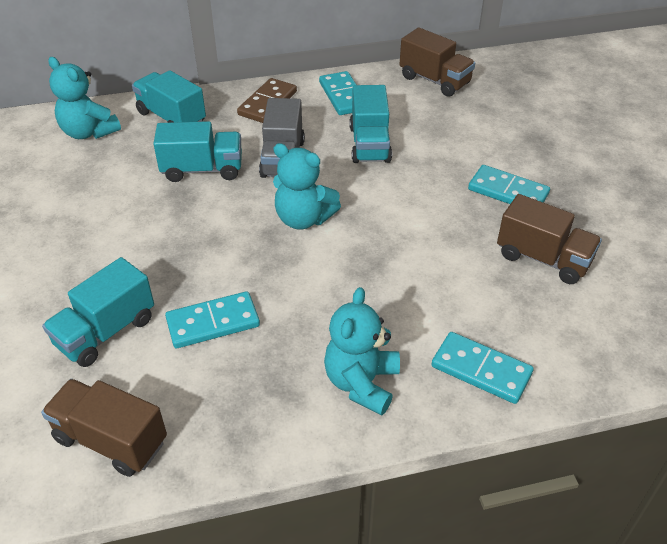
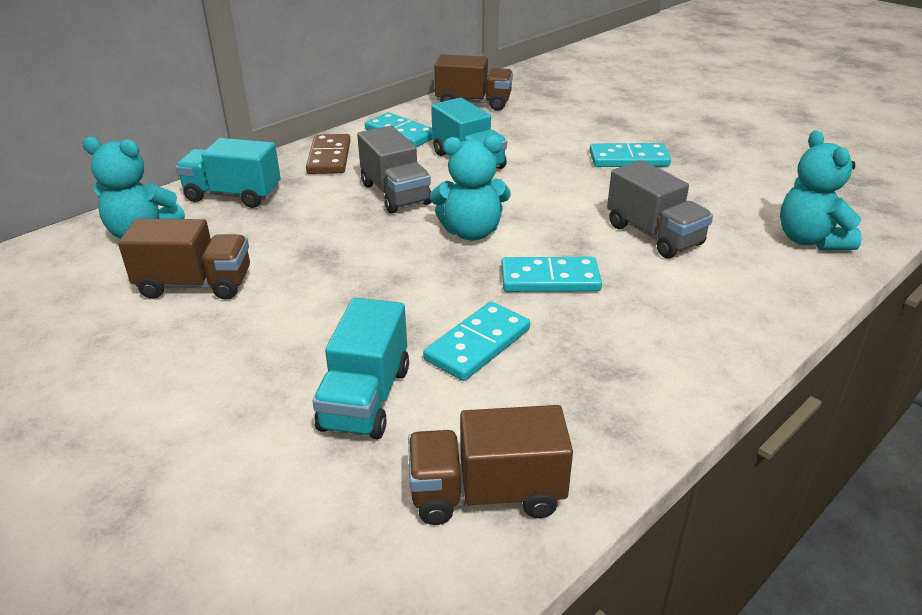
camera: 30 degrees left, 10 degrees down
(202, 169) = (318, 226): turquoise truck -> none
(361, 383) = (678, 335): turquoise teddy bear -> turquoise teddy bear (810, 240)
(444, 281) = (654, 235): none -> grey truck
(481, 370) = (762, 286): turquoise domino -> turquoise domino (550, 279)
(543, 258) = (712, 194): brown truck -> brown truck (195, 285)

